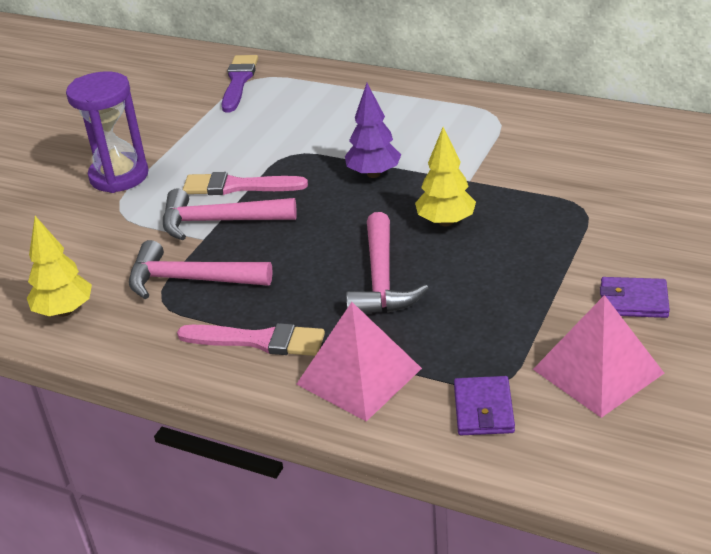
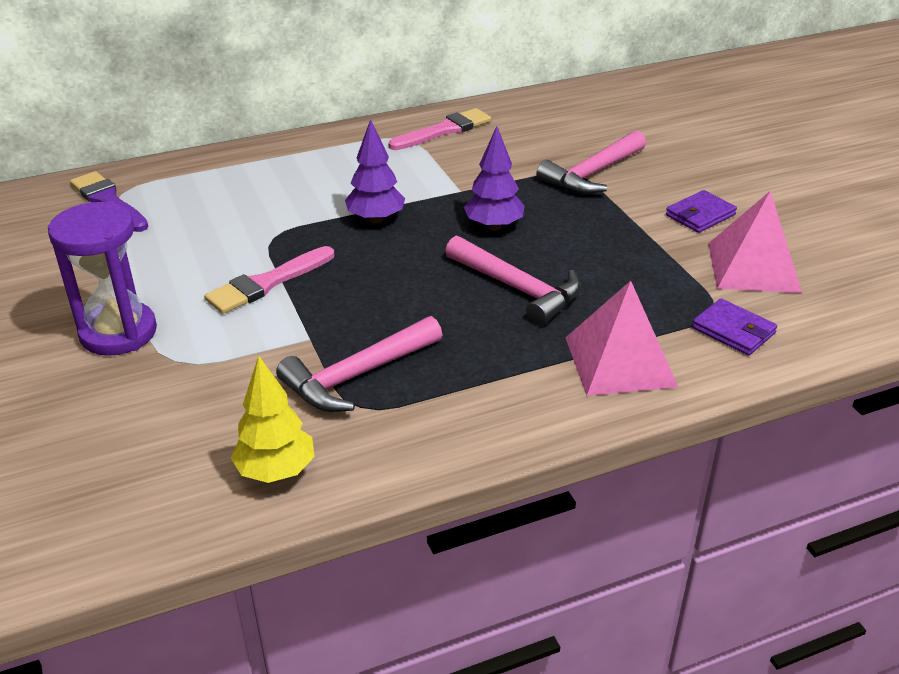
camera: 50 degrees left, 0 degrees up
(219, 221) = (300, 318): pink hammer -> pink hammer (592, 174)
(259, 341) = (502, 384): pink brush -> pink brush (444, 130)
(446, 222) = (494, 226): yellow tree -> purple tree

